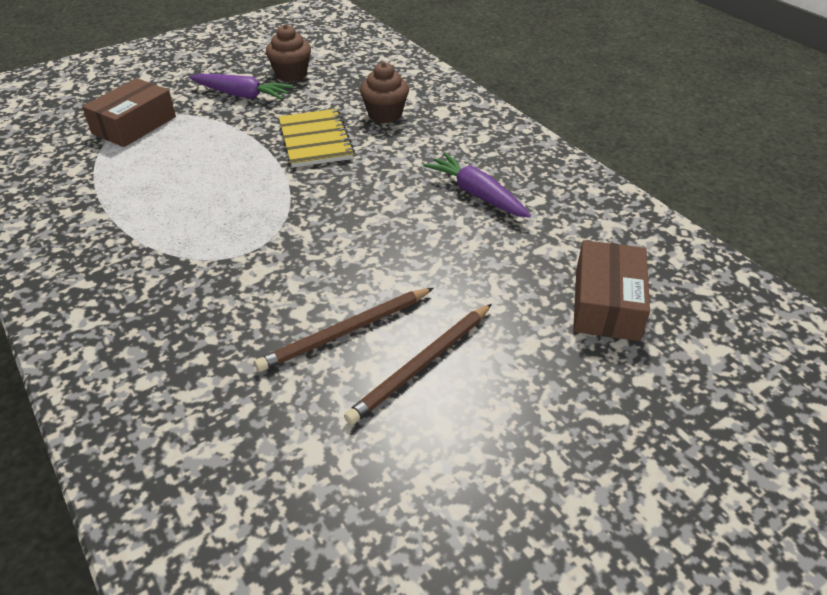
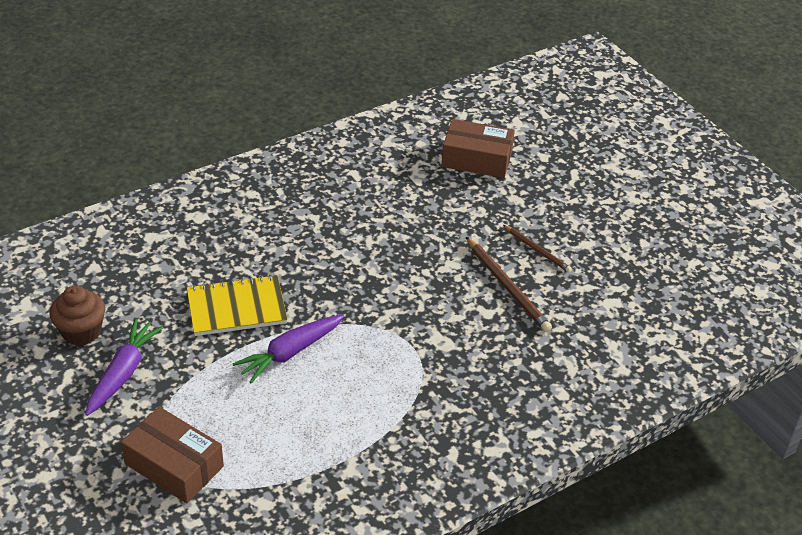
camera: 90 degrees left, 0 degrees up
(385, 114) = (195, 256): brown cupcake -> none
(421, 365) = (537, 250): brown pencil -> brown pencil, size x0.62
(476, 194) = (343, 206): purple carrot -> purple carrot (290, 353)

